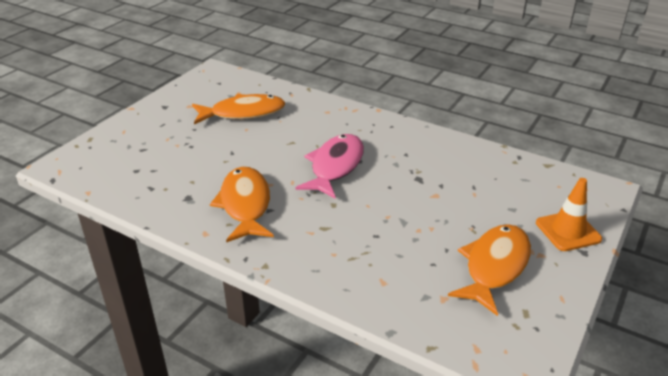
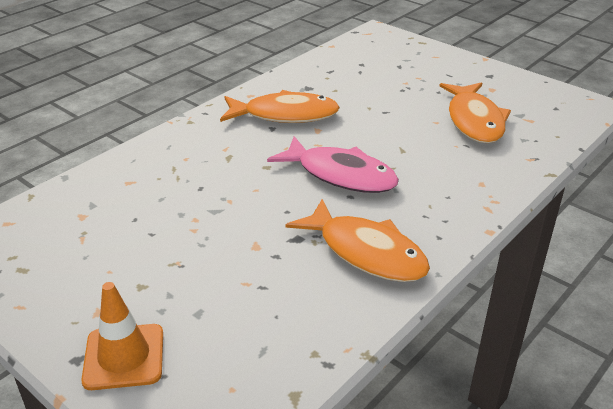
camera: 100 degrees right, 0 degrees up
(494, 266) = (101, 263): orange fish -> orange fish (366, 252)

